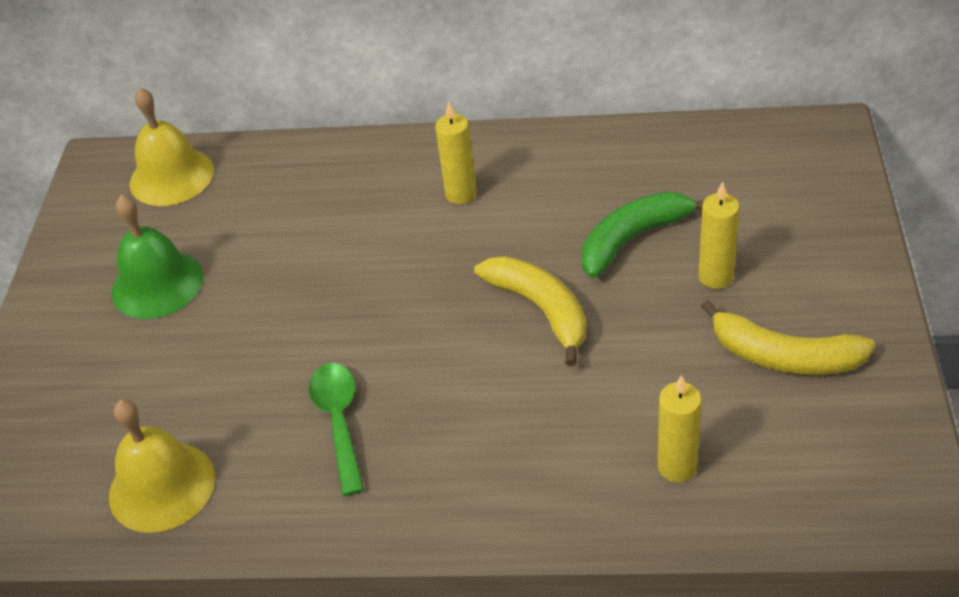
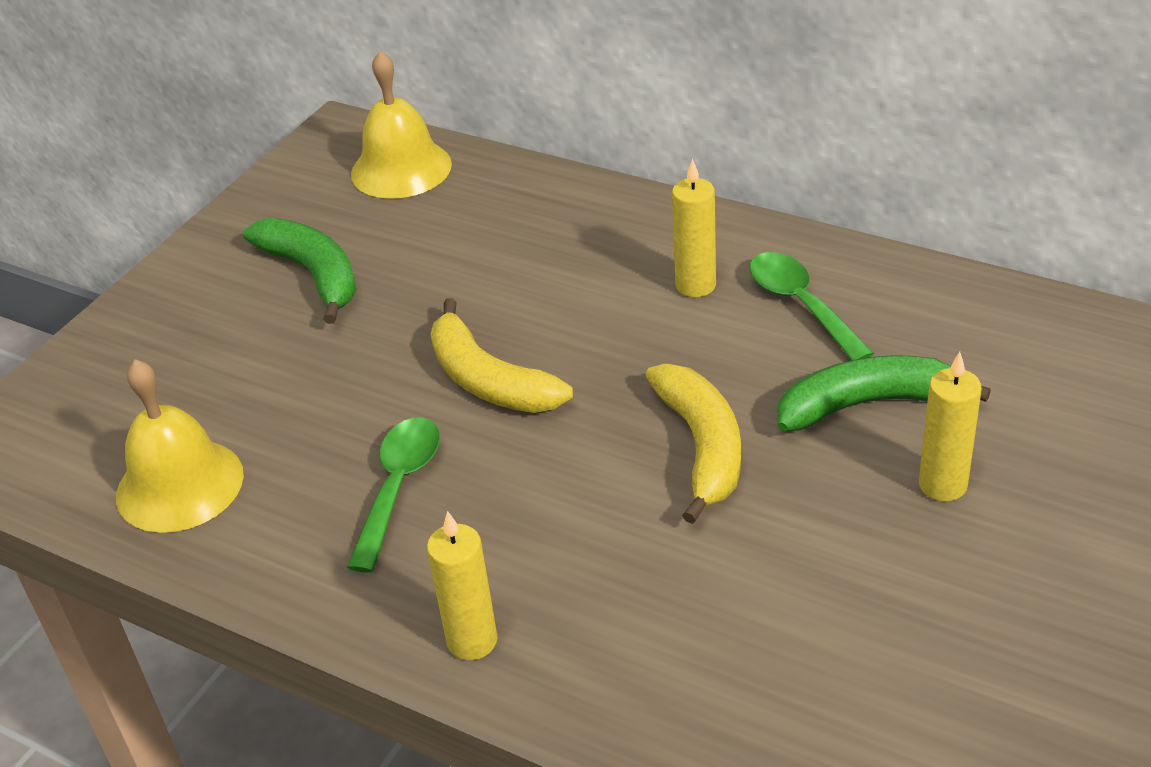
camera: 25 degrees right, 5 degrees down
(157, 284) = (313, 275): green bell -> green banana
(544, 184) = (801, 305): none -> green spoon
(677, 467) = (745, 692): yellow candle -> yellow candle (472, 641)
(784, 356) = (969, 613): yellow banana -> yellow banana (489, 380)

